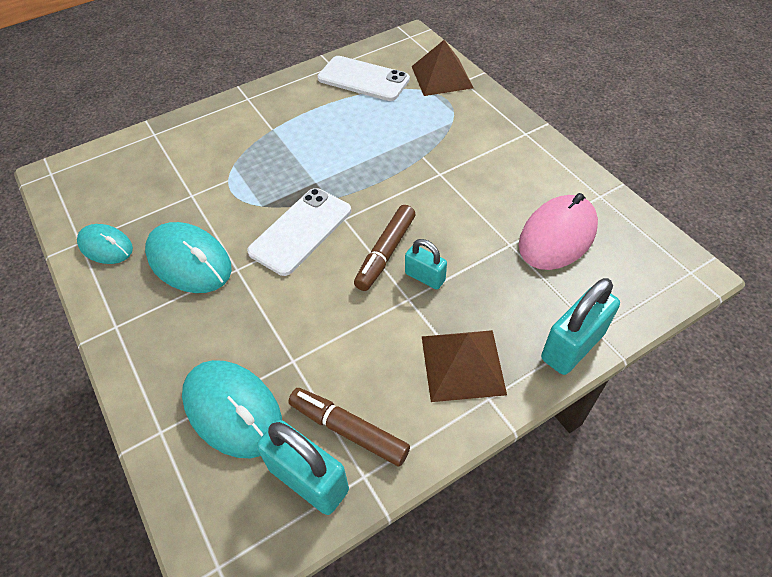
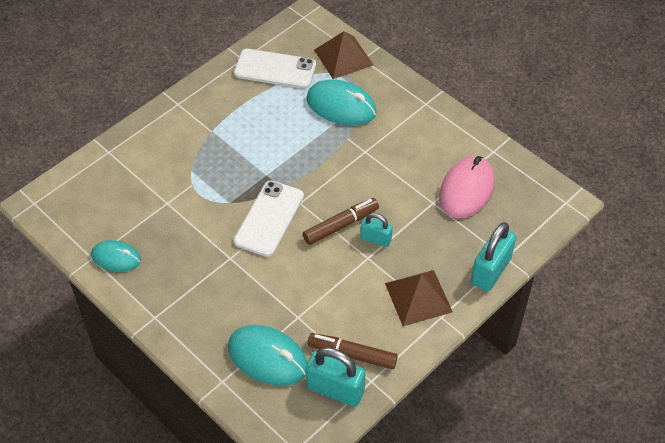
camera: 15 degrees left, 0 degrees up
(189, 261) = (190, 258): turquoise mouse -> turquoise mouse (341, 106)
(385, 253) = (341, 225): brown marker -> brown marker turned 135 degrees counterclockwise

